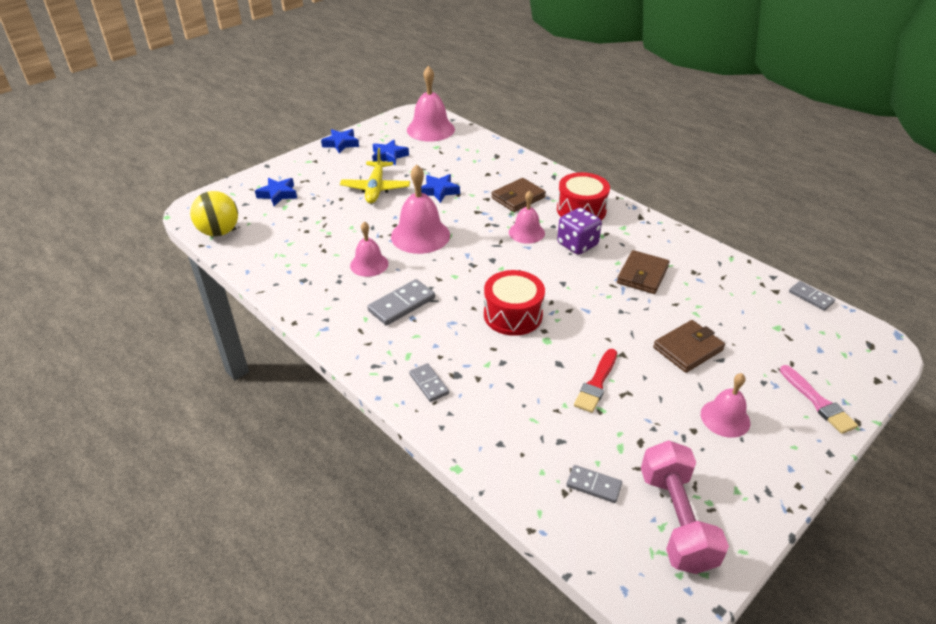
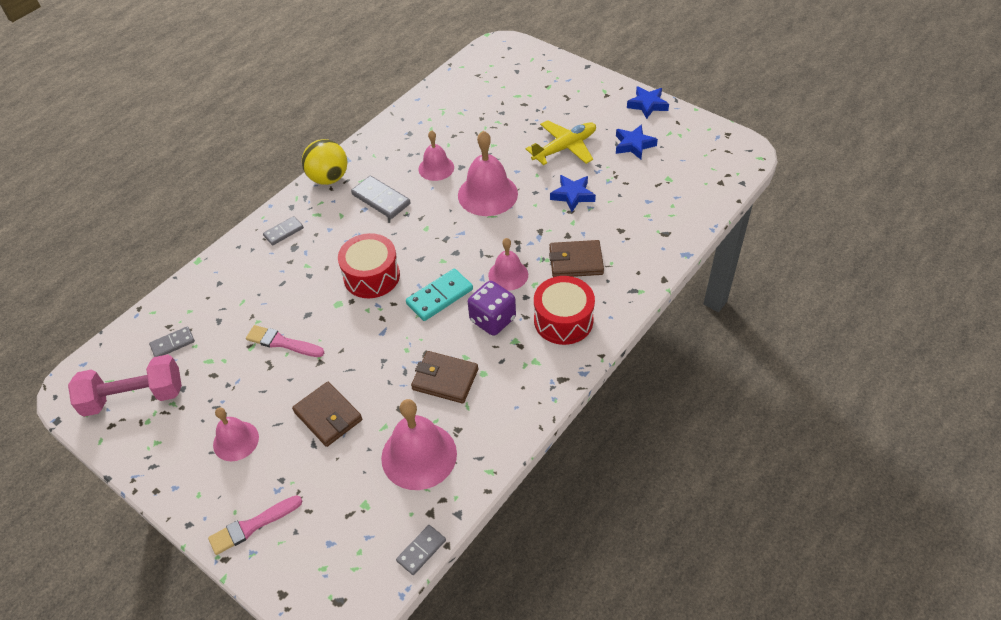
camera: 85 degrees right, 10 degrees up
(219, 232) = (469, 68): yellow ball -> yellow ball (329, 178)
(278, 194) = (537, 86): blue star -> none
(376, 188) = (565, 148): yellow plane -> yellow plane turned 150 degrees clockwise
(430, 129) = (708, 167): pink bell -> pink bell (419, 455)
(518, 198) = (576, 261): brown wallet -> brown wallet turned 45 degrees counterclockwise
(546, 272) = (439, 296): none -> turquoise domino
(594, 485) = (172, 343): grey domino -> grey domino turned 45 degrees clockwise
(596, 383) = (282, 342): red brush -> pink brush

